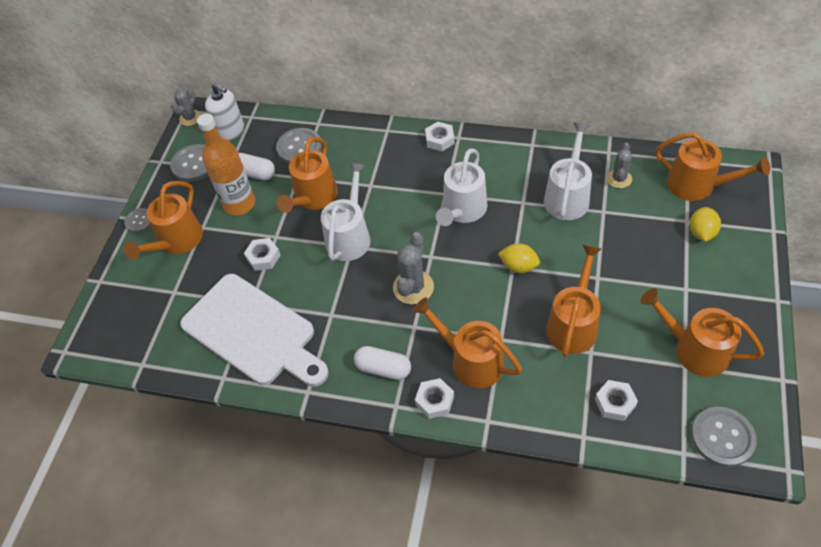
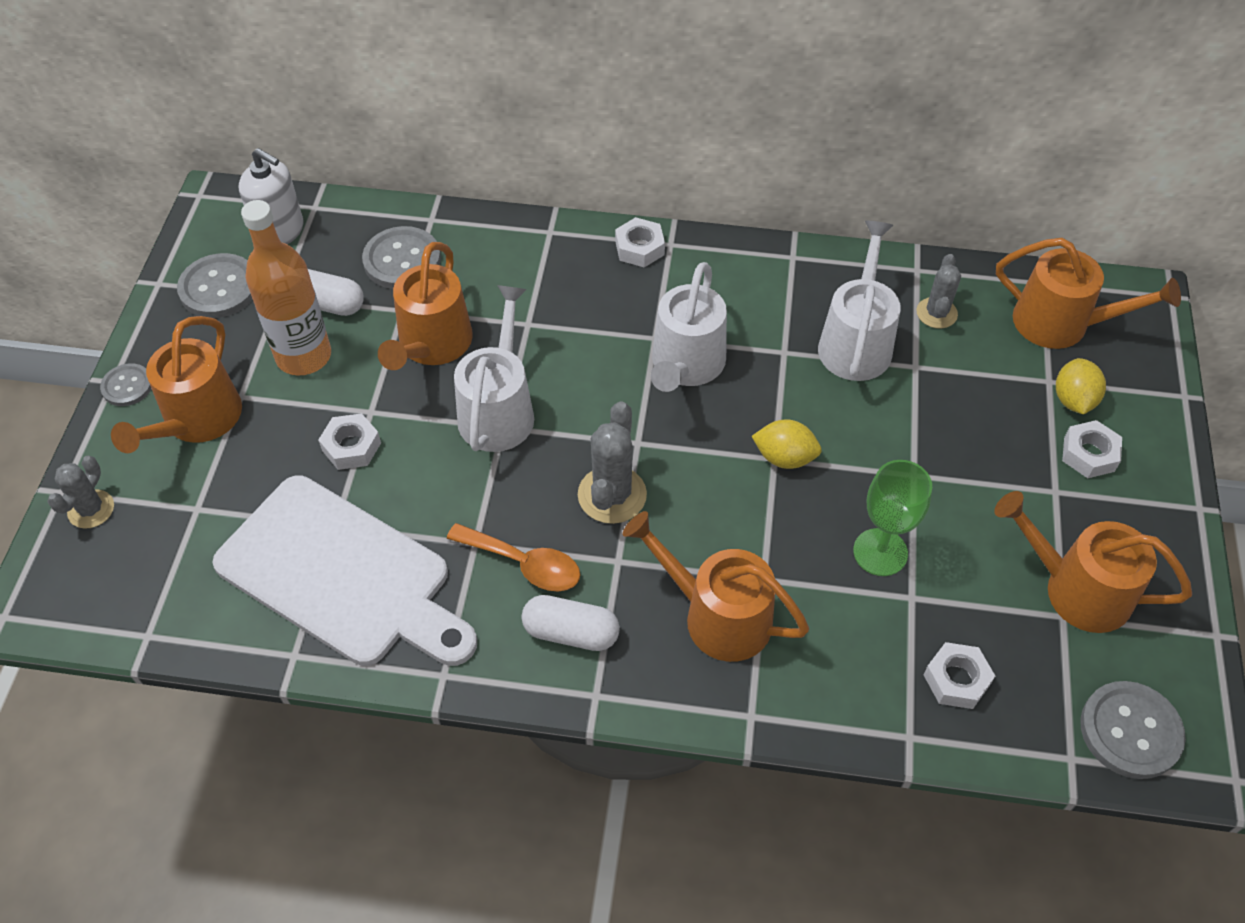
camera: 10 degrees left, 0 degrees up
(190, 118) = (207, 208): grey cactus -> grey cactus (91, 509)
(358, 327) = (524, 564): none -> orange spoon
(435, 401) = (661, 685): white nut -> white nut (1089, 454)
(573, 324) = (880, 552): orange watering can -> green goblet

